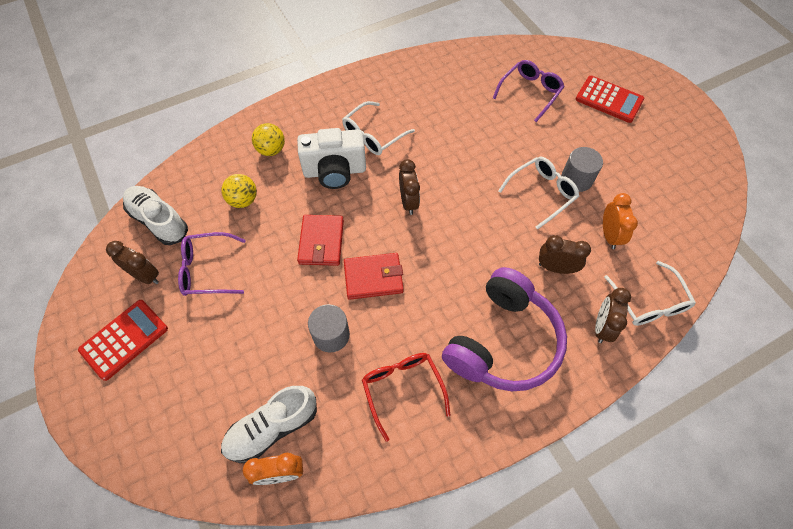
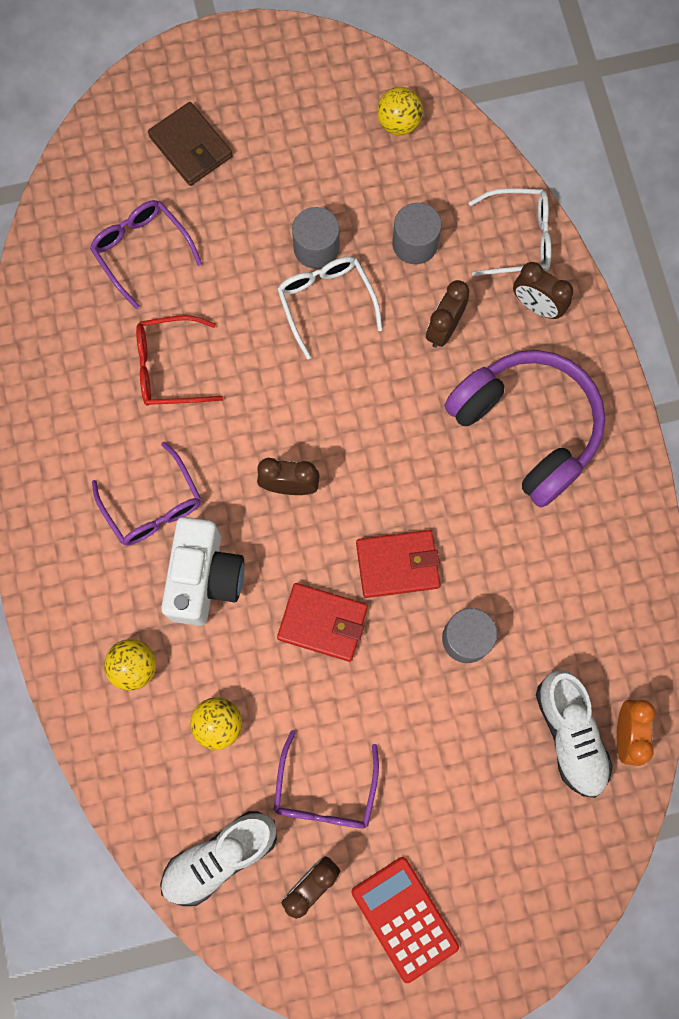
camera: 75 degrees left, 15 degrees up
(373, 135) = (153, 505): white glasses -> purple glasses
(373, 277) = (397, 564): red wallet -> red wallet turned 75 degrees clockwise
(402, 389) = (558, 566): red glasses -> red glasses (169, 367)
(609, 100) = (191, 146): red calculator -> brown wallet
(609, 235) = (415, 243): orange clock -> grey cylinder
(691, 205) = (398, 123): none -> yellow ball

